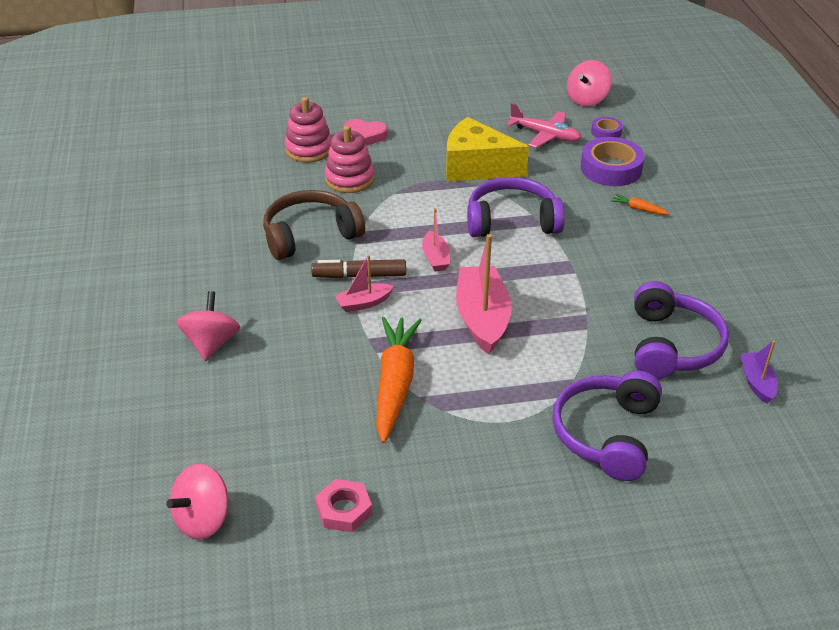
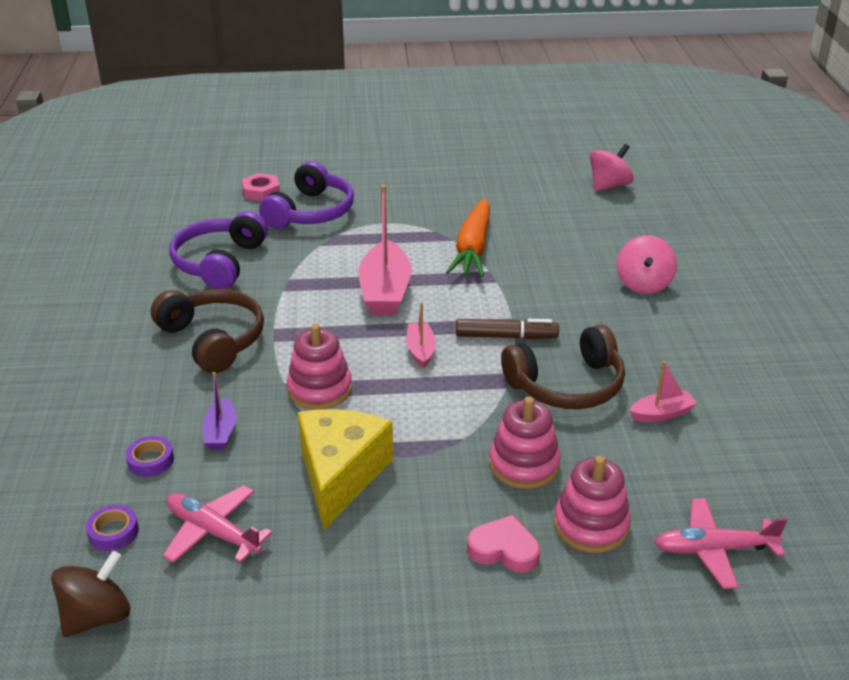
camera: 175 degrees left, 5 degrees down
(235, 142) = (714, 550): none -> pink plane
(344, 510) = (512, 186): pink nut -> pink nut (261, 191)
(363, 303) = (501, 310): pink boat -> pink boat (661, 414)
(476, 167) = (340, 475): yellow cheese -> yellow cheese turned 105 degrees counterclockwise
(512, 221) = (320, 389): purple headphones -> pink stacking toy
(587, 99) = (97, 616): pink spinning top -> brown spinning top
(611, 168) = (150, 461): purple tape -> purple tape, size x0.52
(623, 258) = (213, 339): none -> brown headphones
(639, 209) = (155, 397): orange carrot -> none
(757, 383) = (168, 235): purple boat -> purple boat (221, 432)

